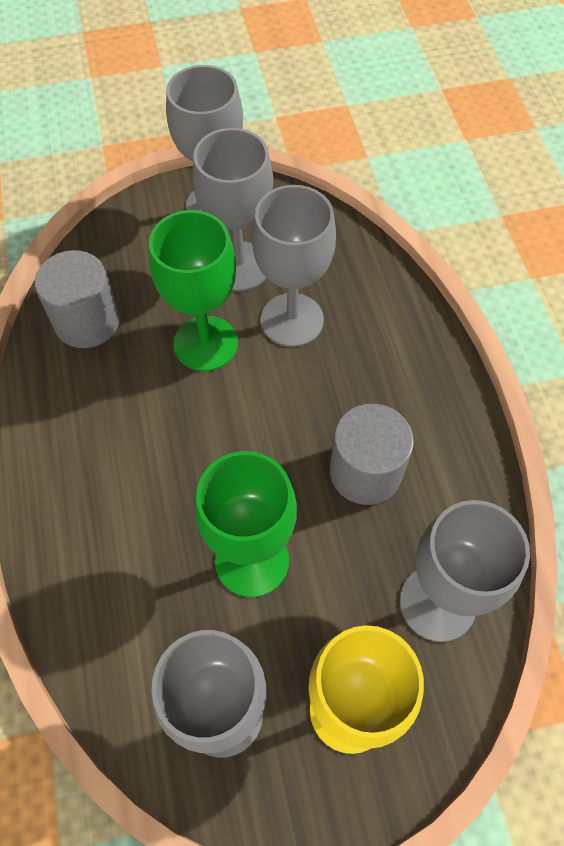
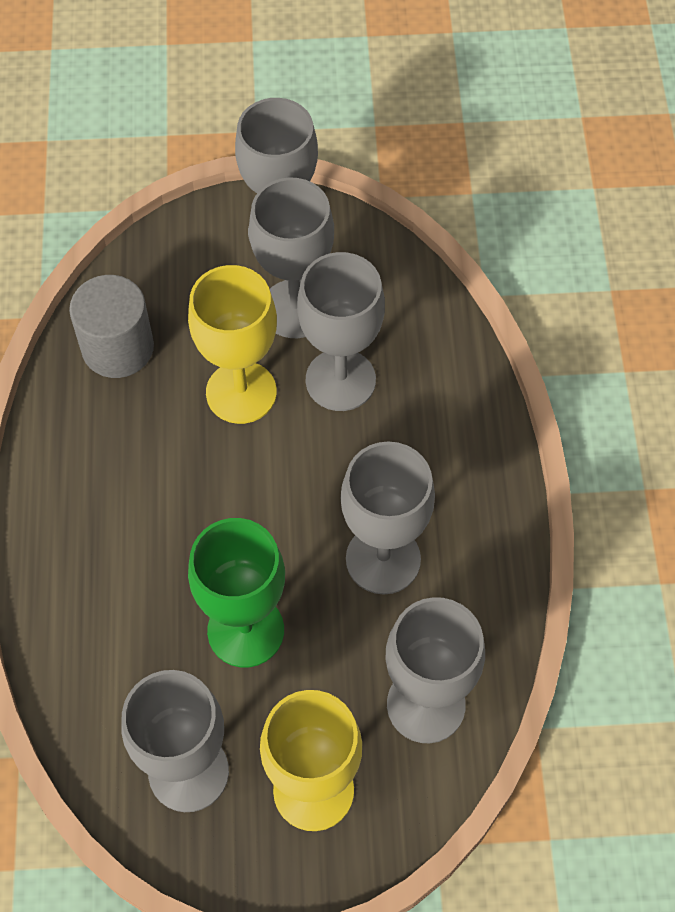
camera: 10 degrees right, 0 degrees up
(205, 343) = (241, 392): green goblet -> yellow goblet
(365, 471) = (383, 559): grey cylinder -> grey goblet

